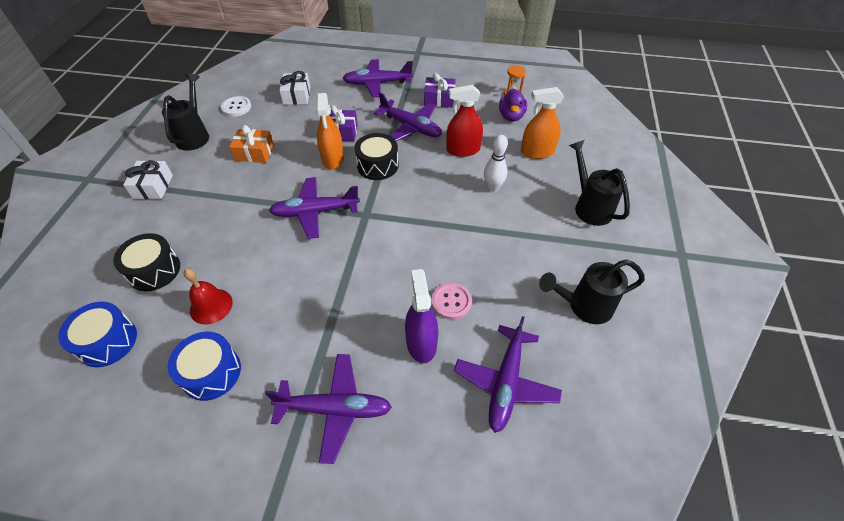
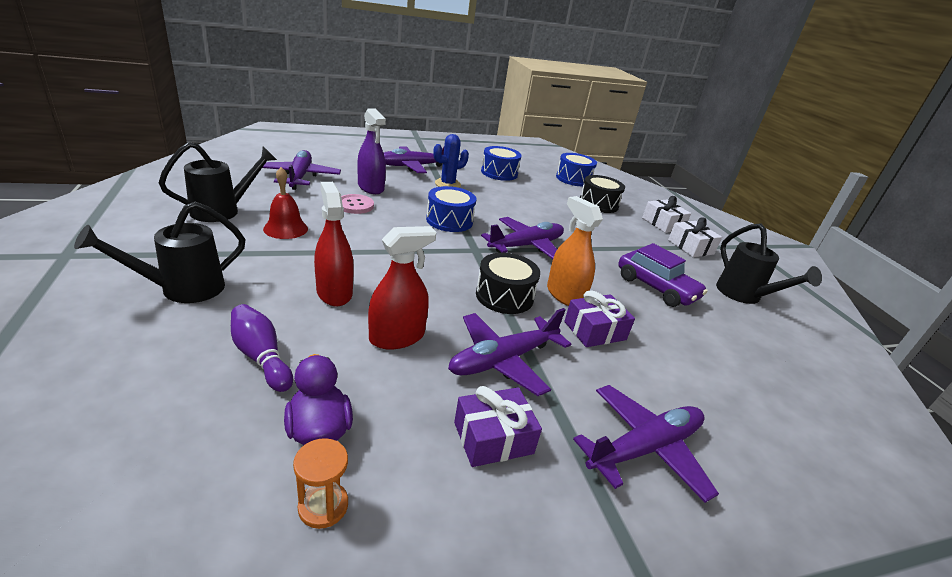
camera: 150 degrees right, 20 degrees down
(211, 306) = (535, 193): red bell -> red bell (285, 228)
(236, 107) = (767, 340): white button -> none
(254, 153) = (656, 288): orange gift -> purple car
(297, 95) = (729, 380): white gift -> white gift (662, 224)
(315, 343) = (447, 184): none -> blue cactus
(363, 260) = (449, 221): none -> blue drum
(411, 127) = (503, 360): purple plane -> purple plane turned 45 degrees counterclockwise
(493, 187) = (334, 292): white bowling pin -> red spray bottle
(537, 152) = (261, 357): orange spray bottle -> purple bowling pin
(590, 206) = (183, 289): black watering can -> black watering can turned 105 degrees clockwise

